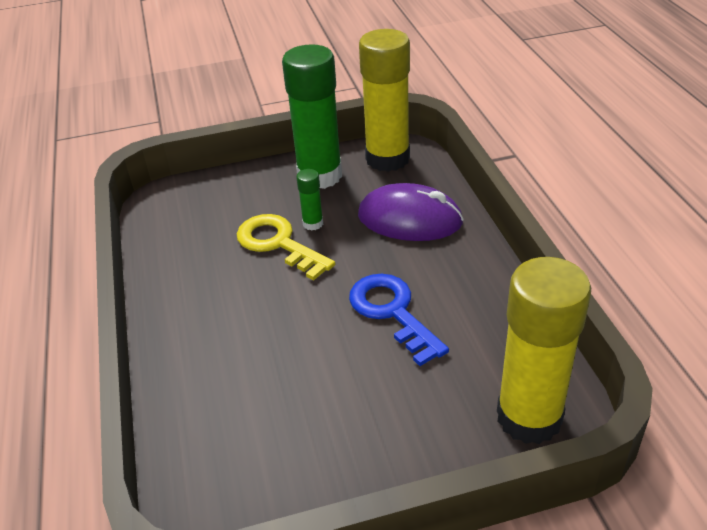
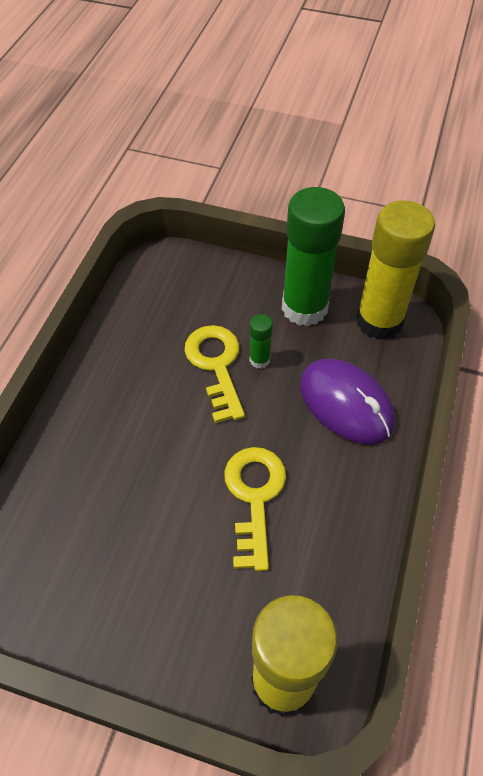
camera: 30 degrees right, 15 degrees up
(392, 312) = (254, 496): blue key -> yellow key

